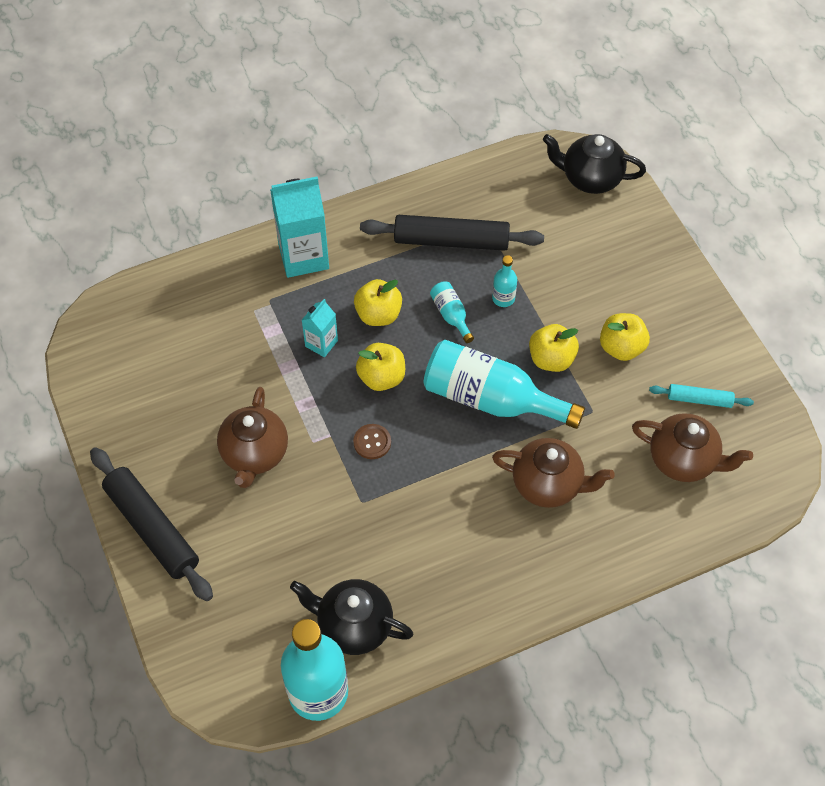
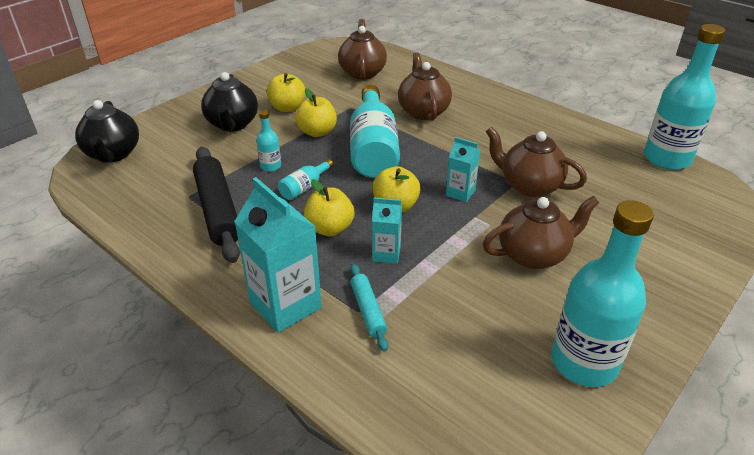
camera: 115 degrees left, 20 degrees down
(133, 419) = (584, 362): none -> turquoise bottle
(152, 528) = (667, 293): black rolling pin -> none
(349, 512) = (529, 186): none -> brown teapot
(354, 625) = (607, 158): black teapot -> black teapot (232, 124)
(372, 442) = (460, 193): brown button -> turquoise carton
(699, 399) = (312, 75): turquoise rolling pin -> turquoise rolling pin (368, 310)

